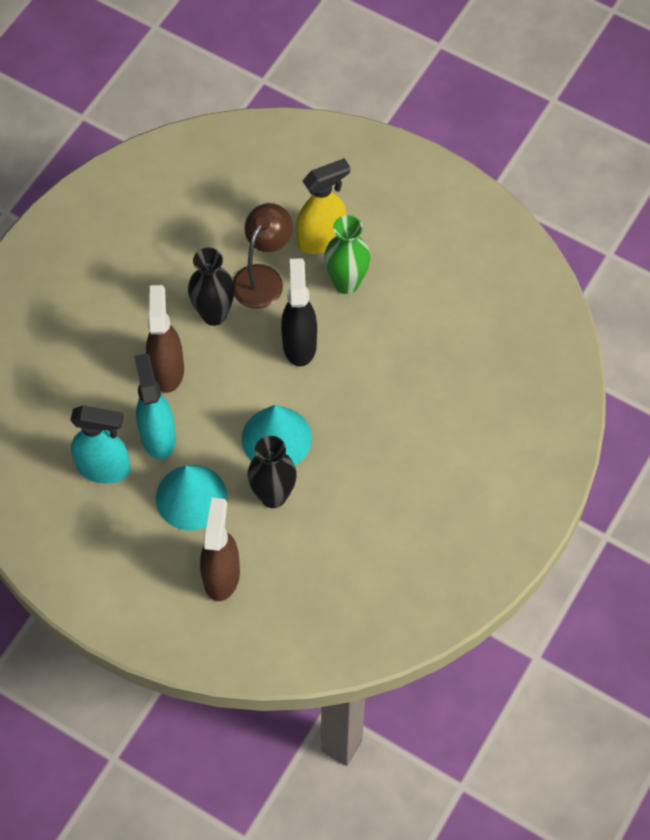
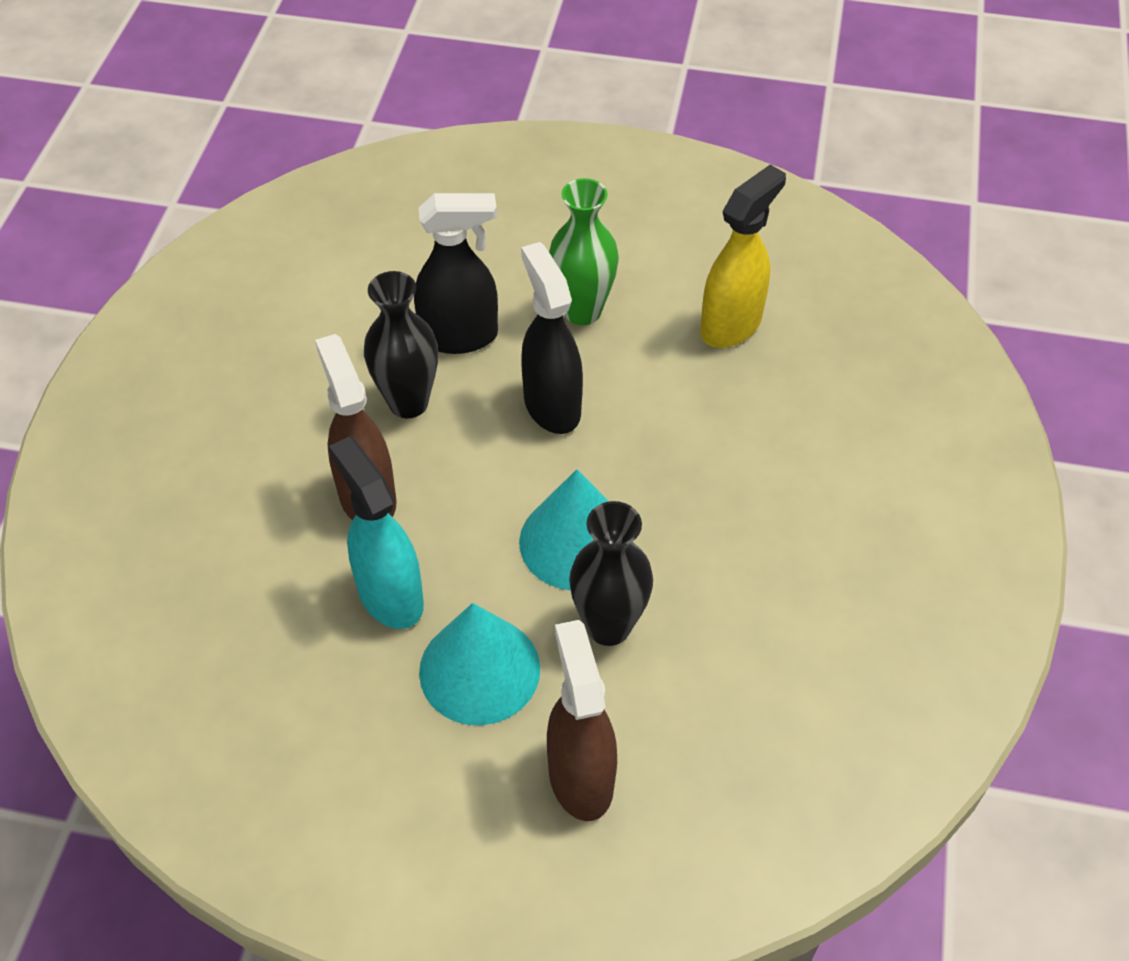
camera: 20 degrees left, 10 degrees down
(104, 468) = (321, 671): turquoise spray bottle -> none
(263, 277) = (460, 337): brown lamp -> black spray bottle
(322, 239) = (523, 268): yellow spray bottle -> yellow spray bottle (731, 325)

